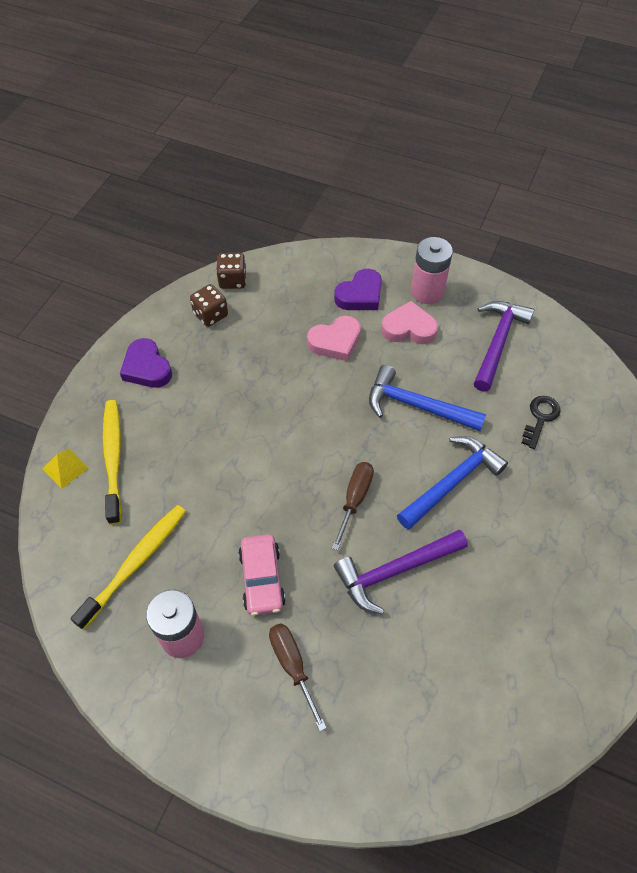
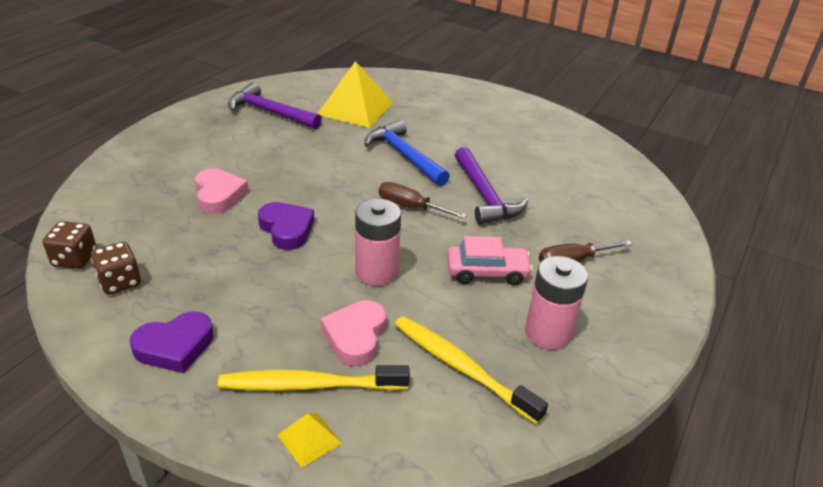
camera: 85 degrees left, 20 degrees down
(360, 295) = (165, 172): purple heart -> purple heart (287, 229)
(409, 328) = (227, 151): pink heart -> pink heart (355, 336)
(417, 406) = (320, 160): blue hammer -> none
(427, 292) = (188, 135): pink battery -> pink battery (376, 272)
(540, 418) = (355, 108): black key -> yellow pyramid

